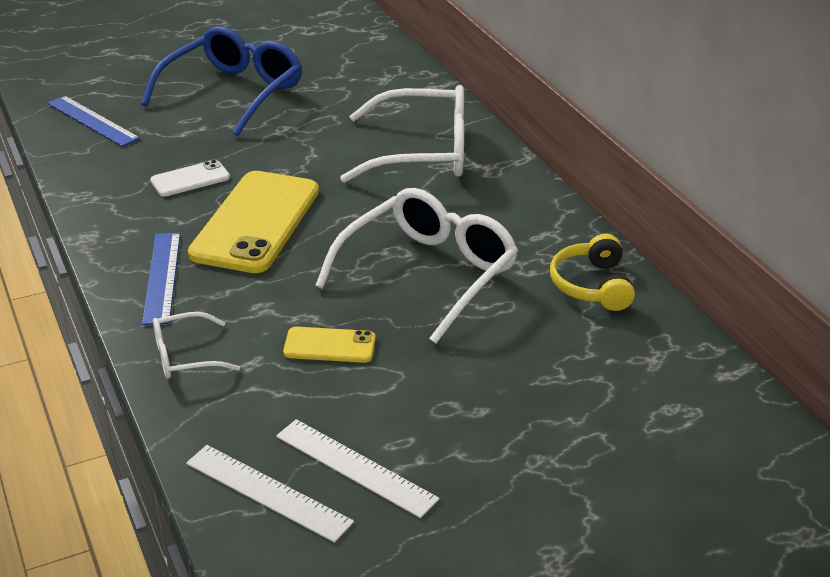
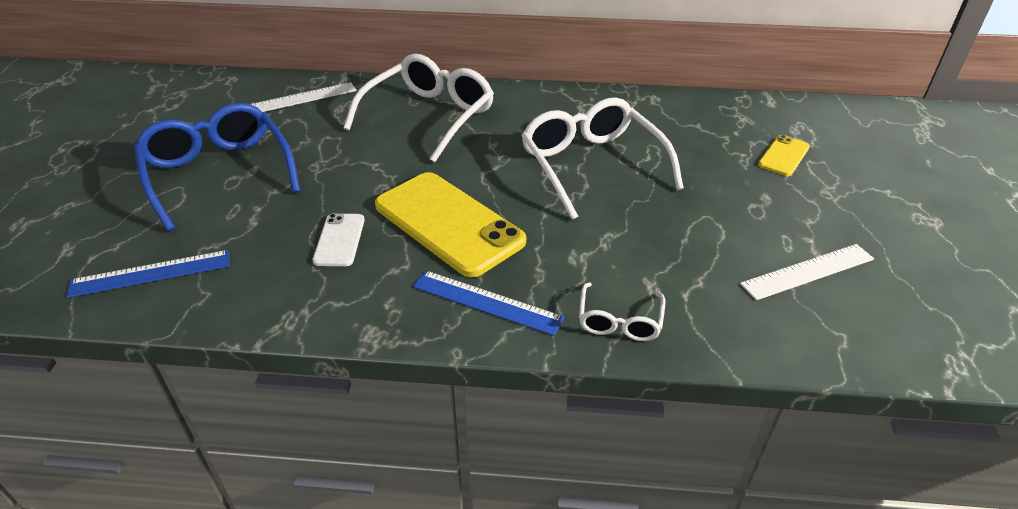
camera: 60 degrees left, 5 degrees up
(268, 492) = (823, 325): white ruler -> white ruler (301, 98)
(329, 345) = (652, 238): yellow phone -> yellow phone (783, 156)
(591, 285) = (653, 111): yellow headphones -> none

